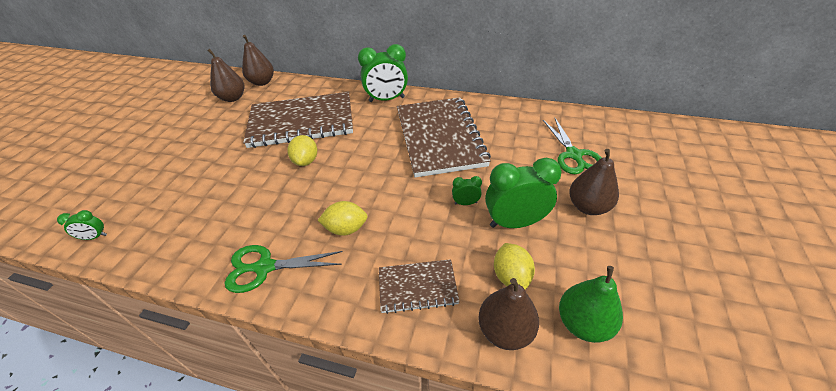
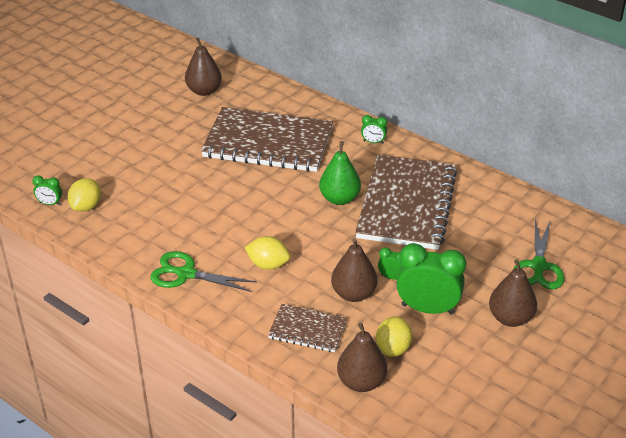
camera: 20 degrees right, 5 degrees down
(262, 82) = (242, 78): brown pear -> brown pear (353, 294)
(306, 161) = (256, 188): yellow lemon -> yellow lemon (86, 206)
(386, 99) = (373, 142): green clock -> green clock, size x0.47
(583, 323) = (429, 399): green pear -> green pear (339, 199)

